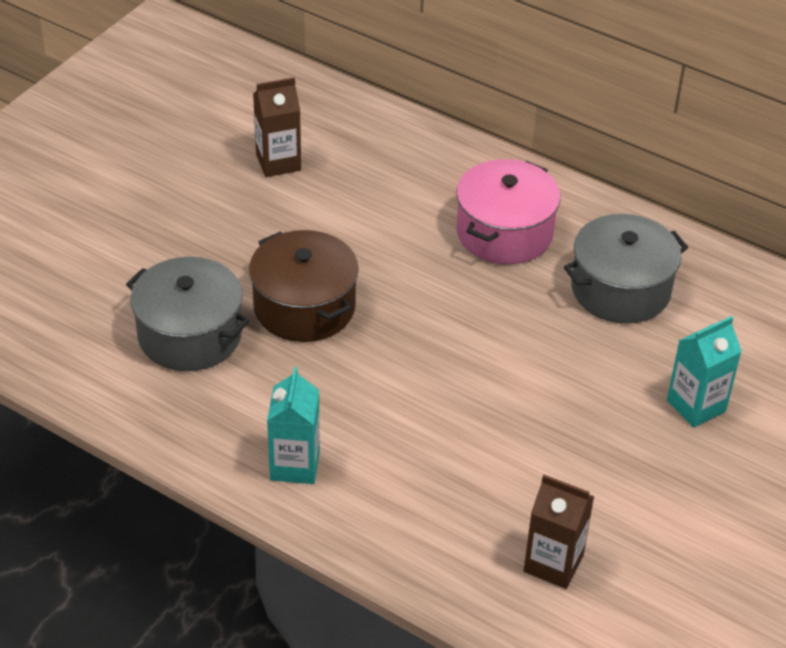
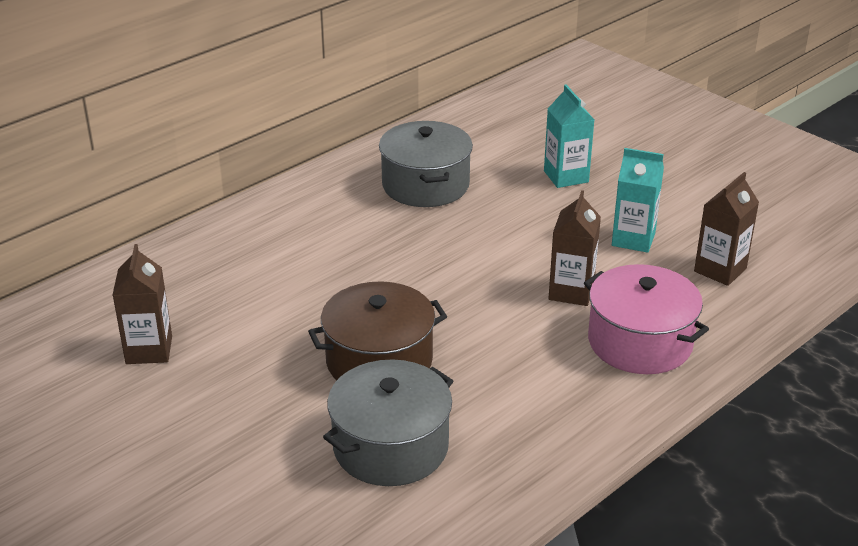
camera: 75 degrees left, 10 degrees down
(295, 465) = (591, 395): turquoise carton -> turquoise carton (633, 239)
(462, 433) = (571, 292): none -> brown carton
(504, 232) = (329, 229): pink pot -> pink pot (640, 342)

